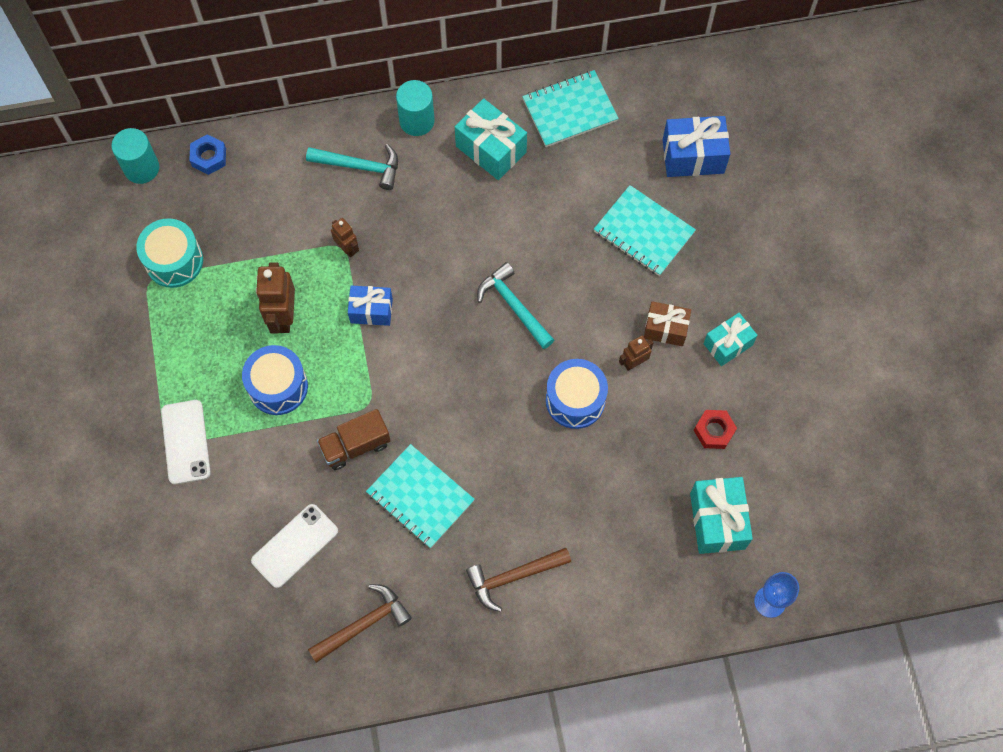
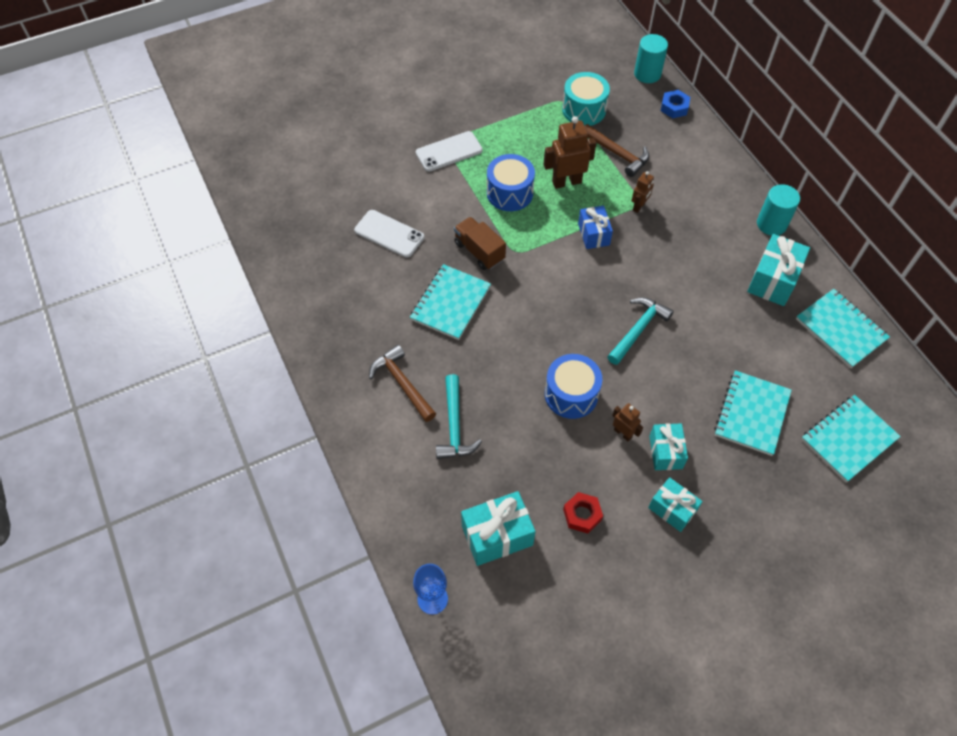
camera: 75 degrees right, 10 degrees down
(360, 167) = (712, 197): turquoise hammer -> turquoise hammer (454, 425)
(363, 624) = (339, 291): brown hammer -> brown hammer (617, 154)
(665, 329) = (665, 452): brown gift -> turquoise gift
(693, 156) = (848, 439): blue gift -> turquoise notebook

